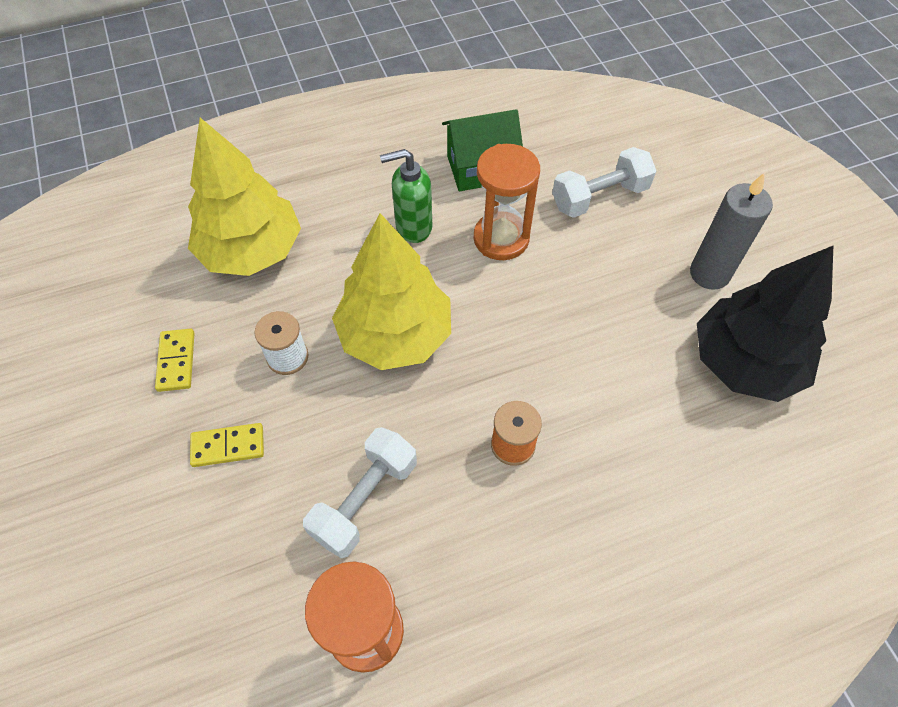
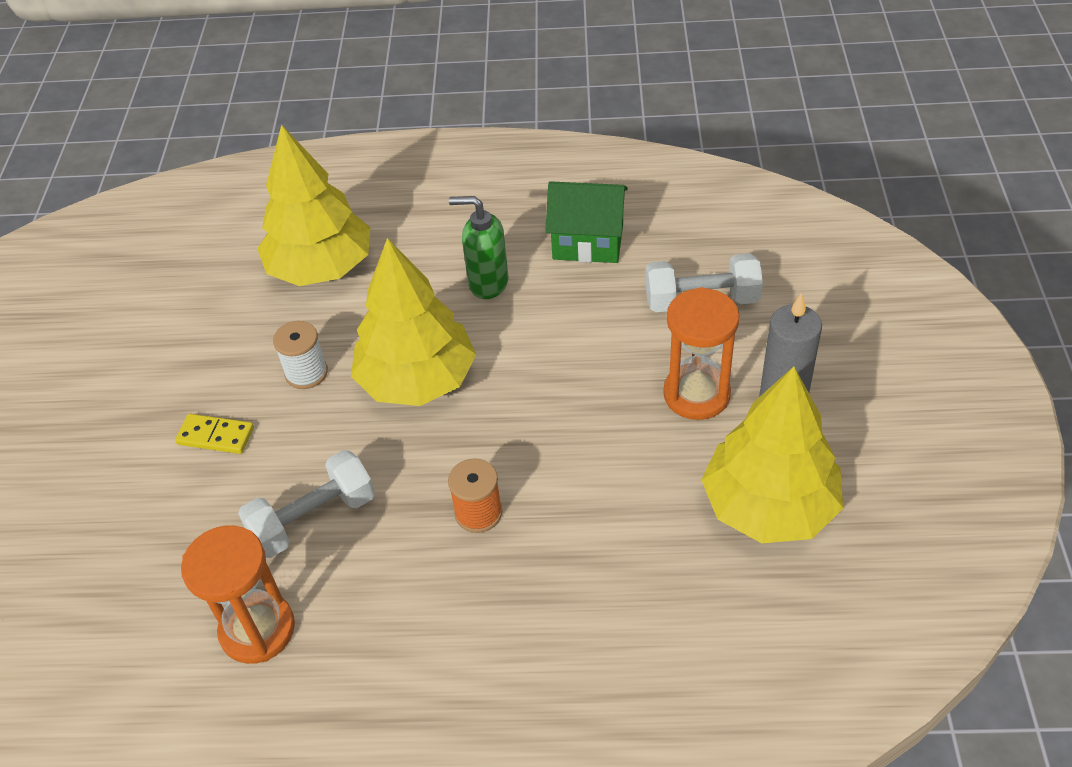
camera: 25 degrees right, 10 degrees down
(176, 361) = (206, 350): yellow domino -> none
(501, 238) = (572, 316): orange hourglass -> orange hourglass (696, 394)
(745, 362) = (769, 506): black tree -> yellow tree

